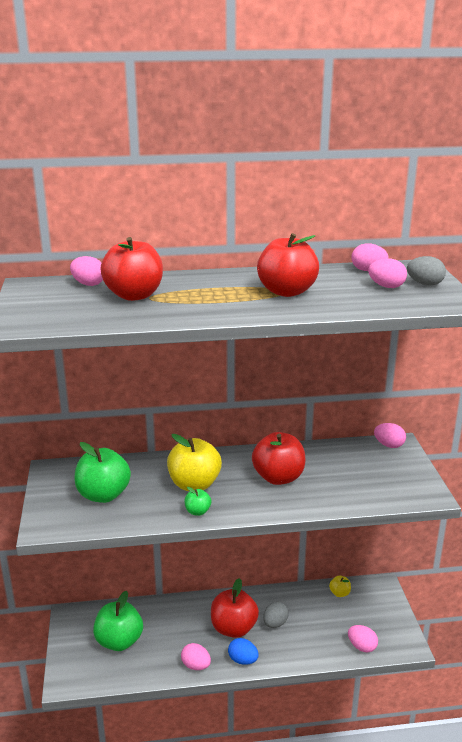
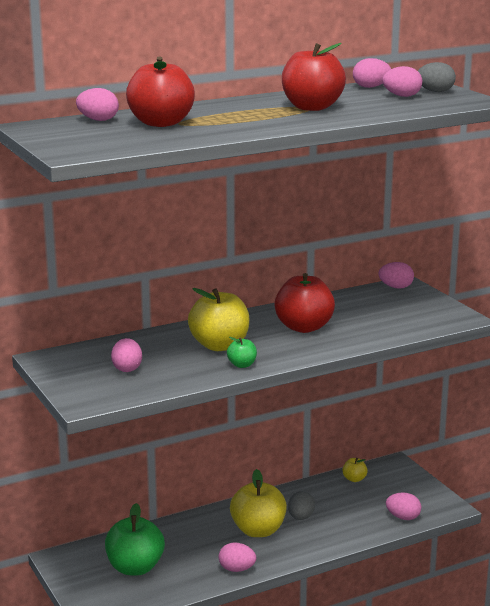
camera: 20 degrees left, 5 degrees down
(103, 495) = (127, 368): green apple -> pink egg
(233, 628) = (258, 530): red apple -> yellow apple
(243, 660) = (285, 554): blue egg -> none

